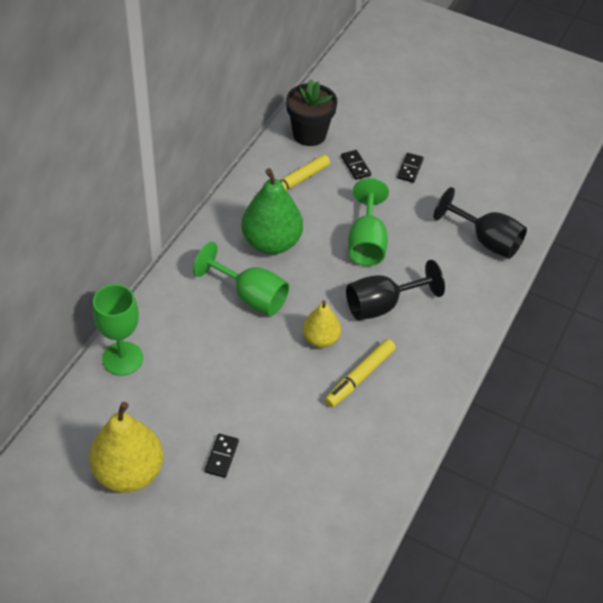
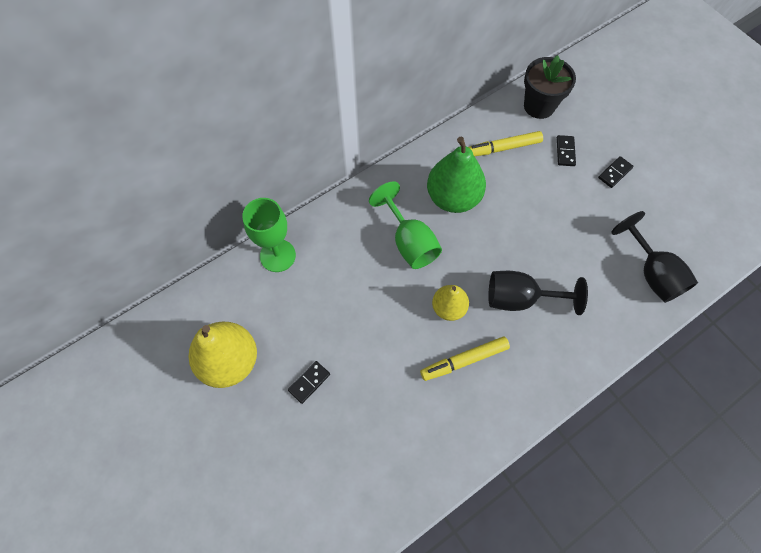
camera: 30 degrees right, 15 degrees up
(366, 242) = (537, 231): green goblet -> none

